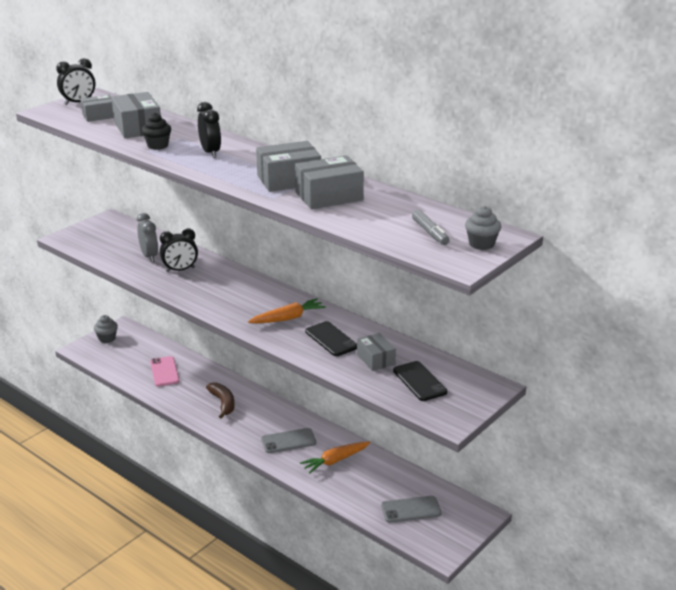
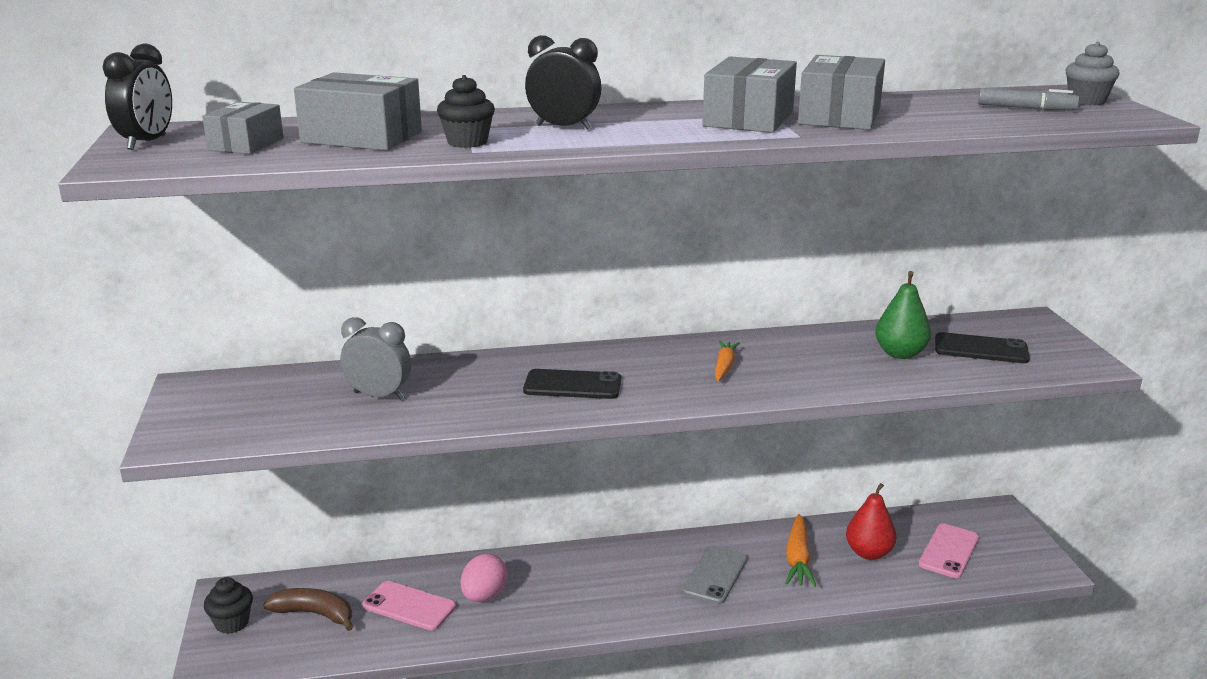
camera: 50 degrees left, 5 degrees down
(107, 338) = (232, 623): grey cupcake -> black cupcake
(180, 270) = (465, 388): black clock -> none
(193, 386) = (484, 596): none -> pink egg
(223, 403) = (561, 589): brown banana -> brown banana (314, 614)
(288, 318) = (724, 366): orange carrot -> orange carrot, size x0.66
(331, 339) = (816, 360): black phone -> black phone (572, 385)
(372, 482) = (868, 553): none -> red pear
(375, 359) = (900, 353): grey box -> green pear
(411, 509) = (949, 551): grey phone -> pink phone

